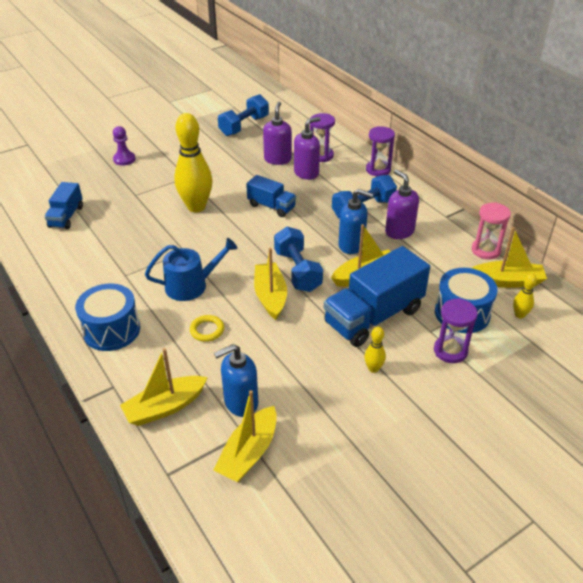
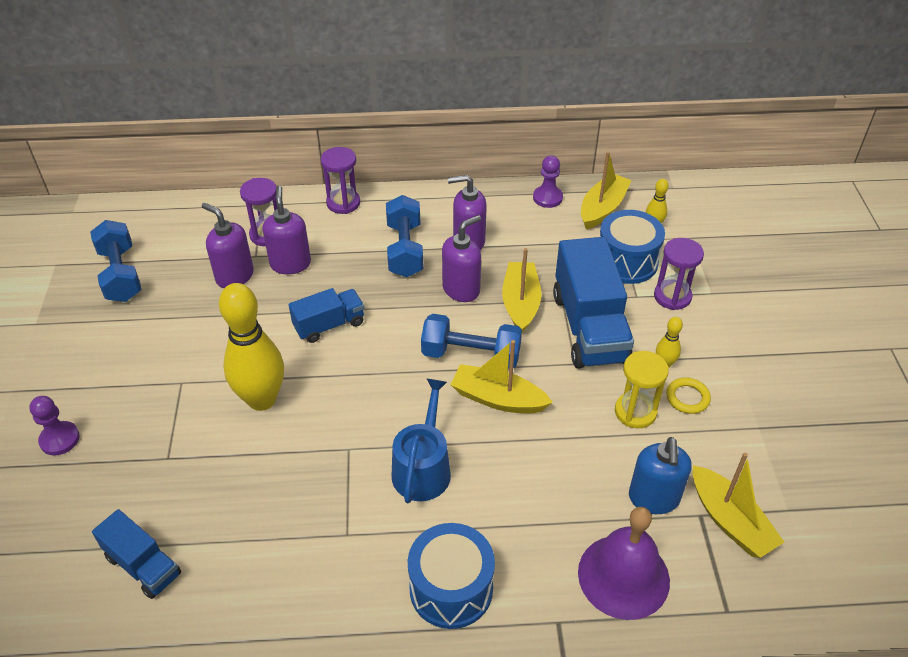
camera: 60 degrees left, 5 degrees up
(165, 407) = (623, 576): yellow boat -> purple bell
(207, 330) = (517, 484): yellow ring -> yellow ring (687, 398)
(313, 367) = (635, 412): none -> yellow hourglass
(352, 245) = (461, 289): blue soap dispenser -> purple soap dispenser
(485, 250) = (547, 198): pink hourglass -> purple pawn

